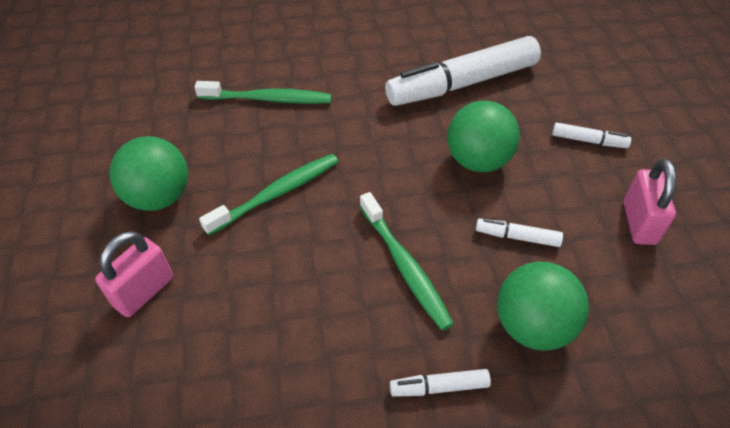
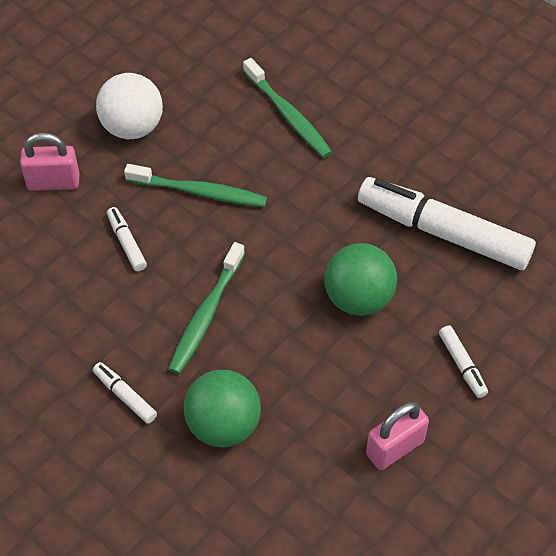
camera: 50 degrees right, 5 degrees up
(159, 197) = (132, 127): green ball -> white ball
(517, 237) = (300, 370): white marker -> white marker (127, 243)

